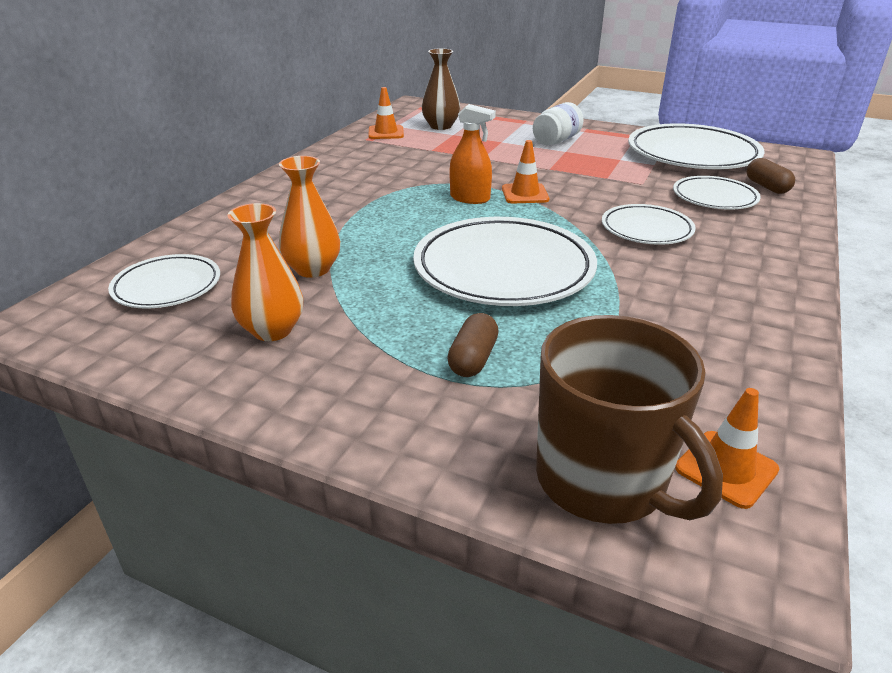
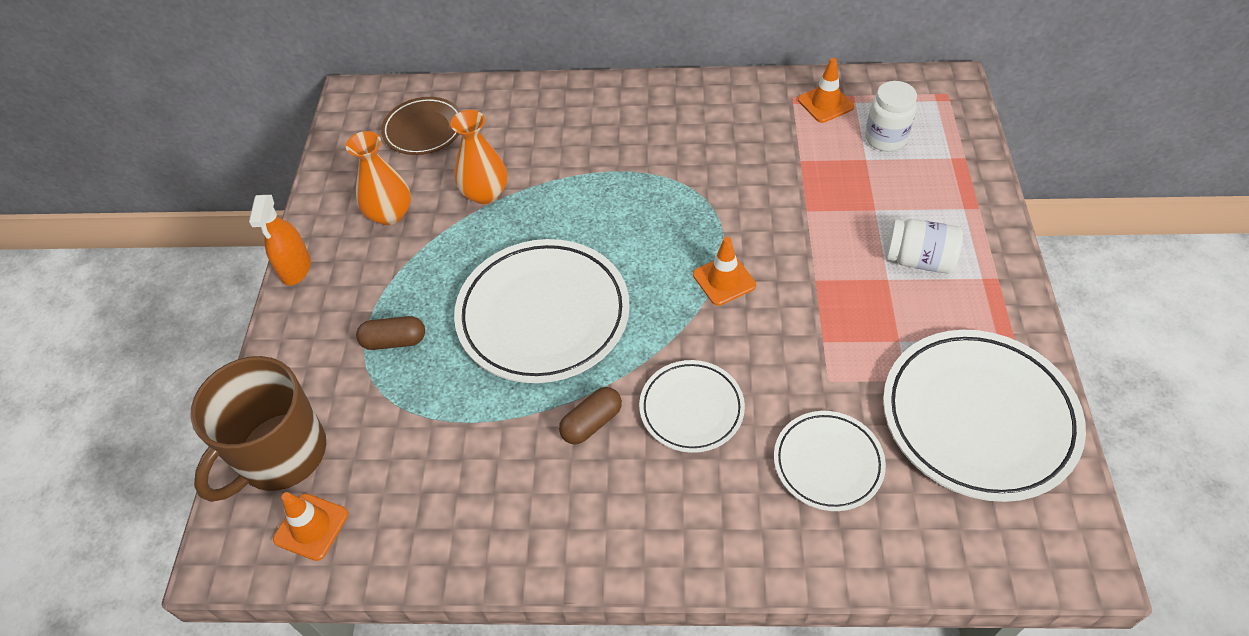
camera: 70 degrees right, 20 degrees up
(167, 287) = (423, 130): white plate -> brown plate
(441, 126) = (885, 138): brown vase -> white jar
(470, 198) = (685, 239): orange spray bottle -> orange spray bottle (296, 268)
(766, 187) = (907, 520): brown capsule -> brown capsule (591, 423)

